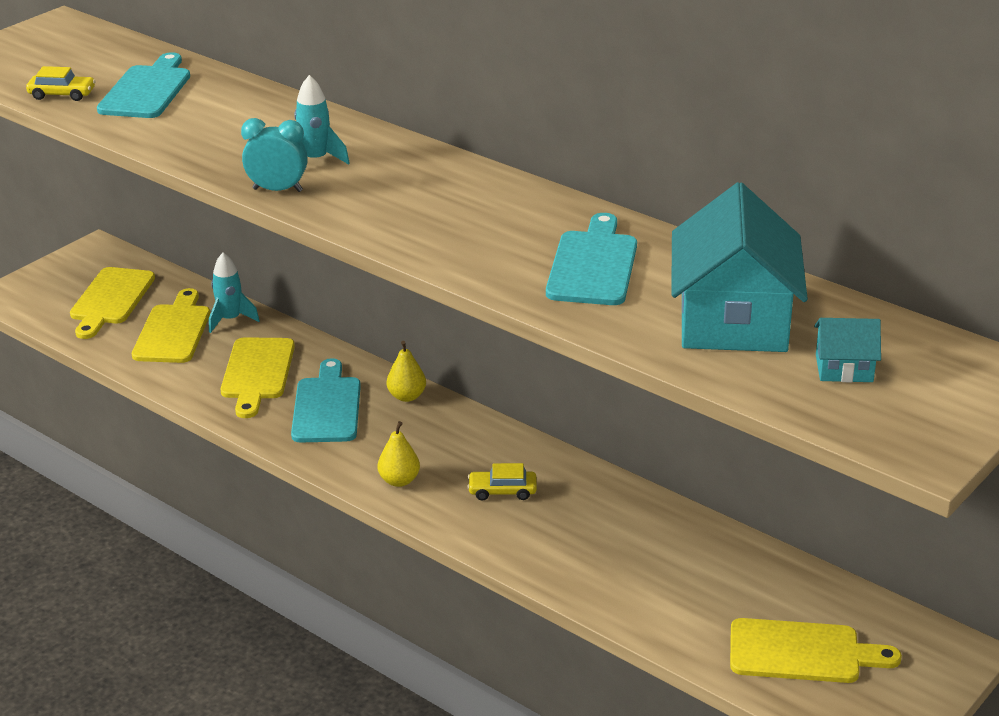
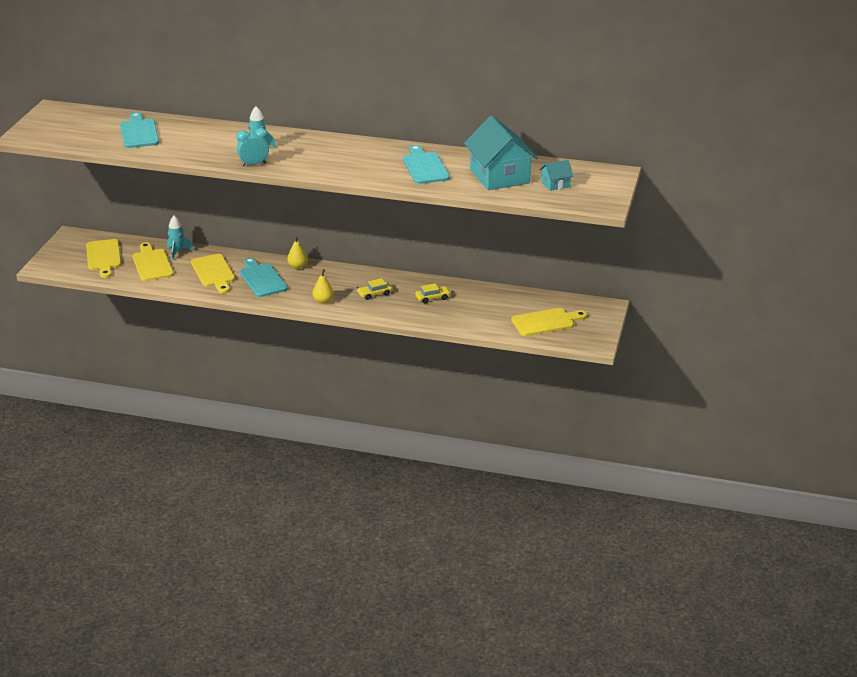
camera: 25 degrees left, 0 degrees up
(62, 94) = (96, 142): yellow car -> yellow car (432, 298)

